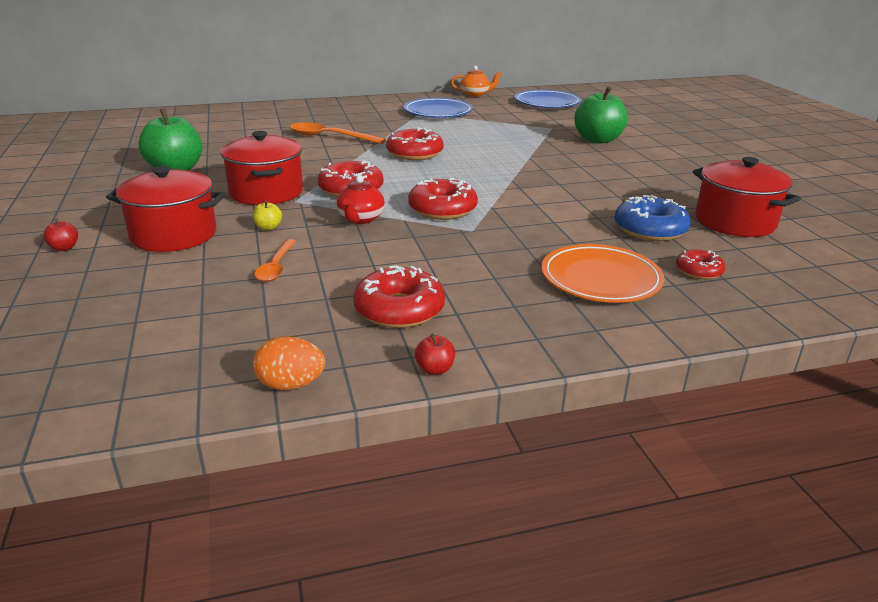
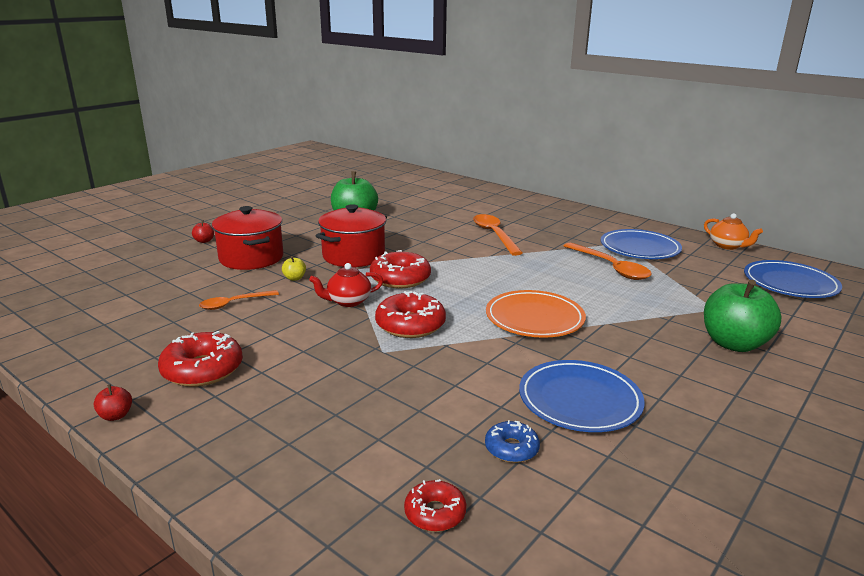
camera: 55 degrees right, 5 degrees down
(291, 385) = (69, 369): orange egg -> none
(414, 153) = (517, 274): red donut -> none
(453, 128) = (611, 268): none -> orange spoon
(600, 278) = (348, 449): orange plate -> orange plate (534, 318)
(615, 195) = (579, 400): none -> blue plate
(650, 229) = (511, 448): blue donut -> blue donut, size x0.57
(735, 222) = (625, 511): red pot -> none

